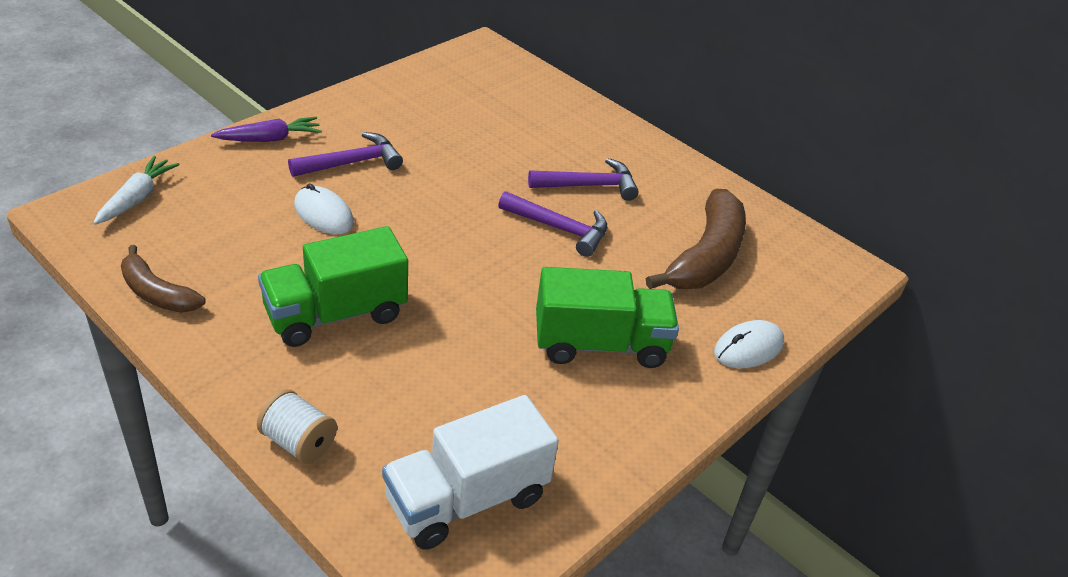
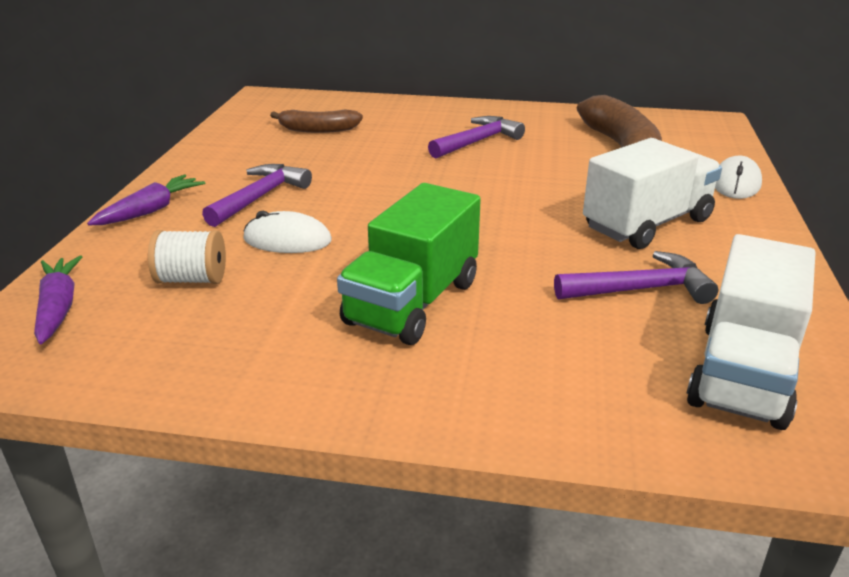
camera: 30 degrees left, 10 degrees down
(137, 198) = (58, 308): white carrot -> purple carrot
(157, 293) = (199, 373): brown banana -> brown banana (318, 130)
(298, 442) = (540, 417): white spool -> white spool (192, 279)
(560, 229) = (500, 172): purple hammer -> purple hammer (641, 289)
(600, 344) = (647, 224): green truck -> white truck

